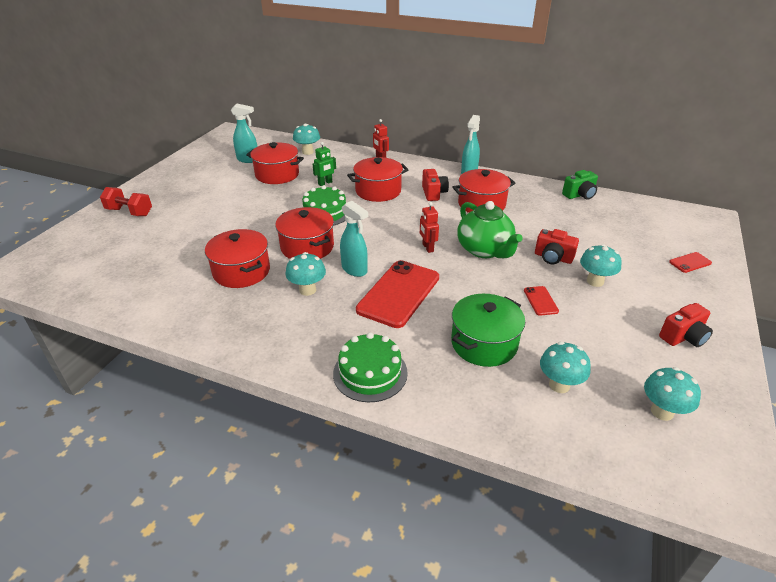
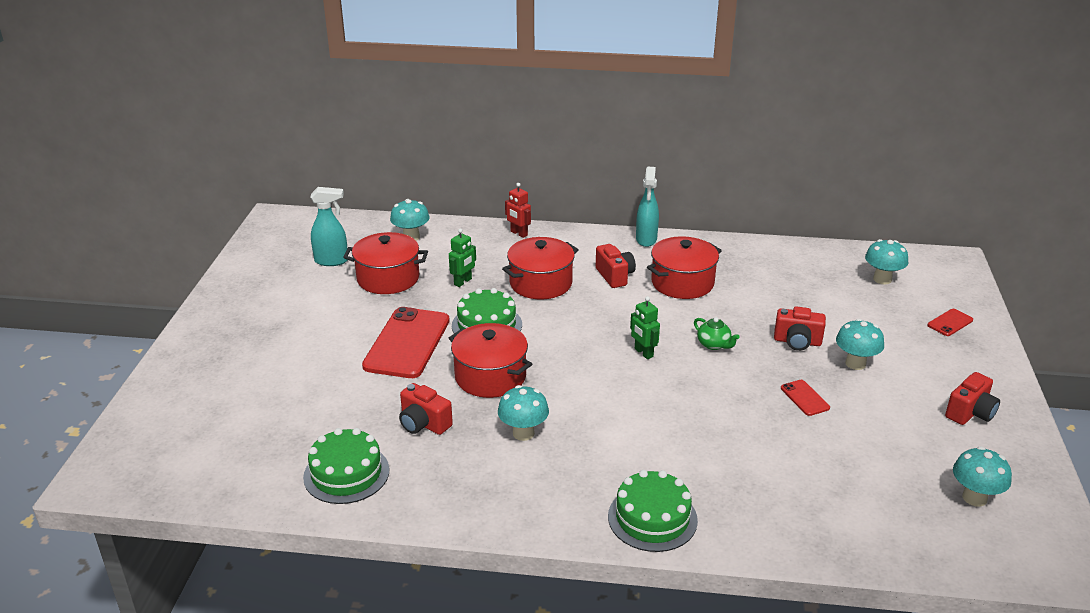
camera: 15 degrees left, 5 degrees down
(129, 212) = (209, 366): red dumbbell -> none
(167, 296) = (346, 473): none -> green cake
(241, 271) = (423, 424): red pot -> red camera
(354, 270) = (568, 397): turquoise spray bottle -> none
(399, 293) = (637, 418): red phone -> red phone (407, 343)
(427, 248) = (643, 353): red robot -> green robot
(484, 343) = (763, 460): green pot -> none
(485, 250) = (714, 345): green teapot -> green teapot, size x0.47
(559, 385) = (862, 490): turquoise mushroom -> turquoise mushroom (882, 279)
(579, 195) = (796, 252): green camera -> none

